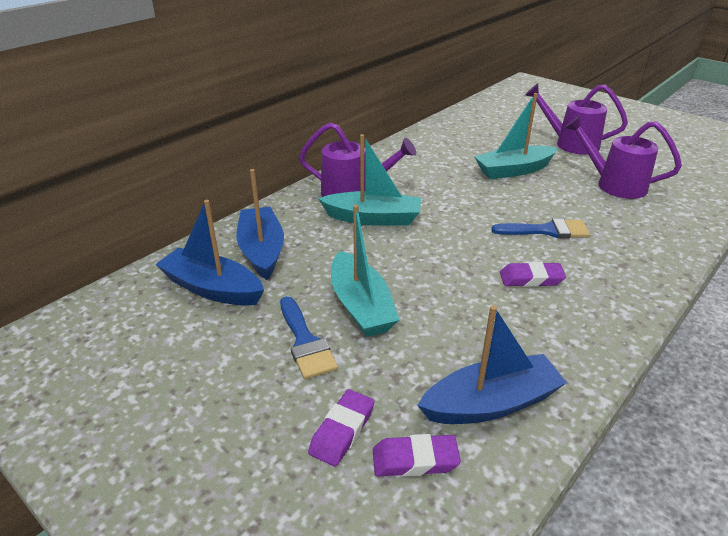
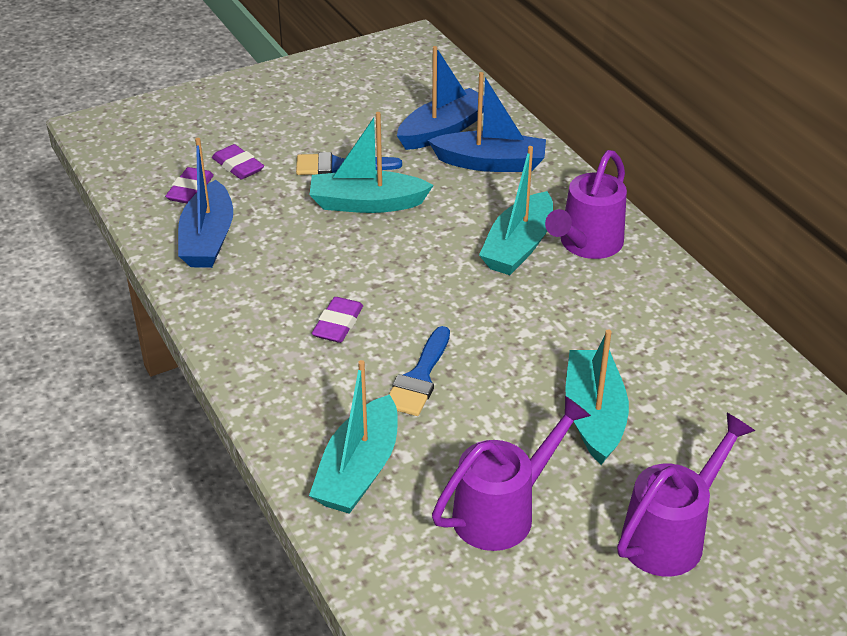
camera: 110 degrees right, 5 degrees up
(648, 235) = (359, 470): none -> turquoise boat

